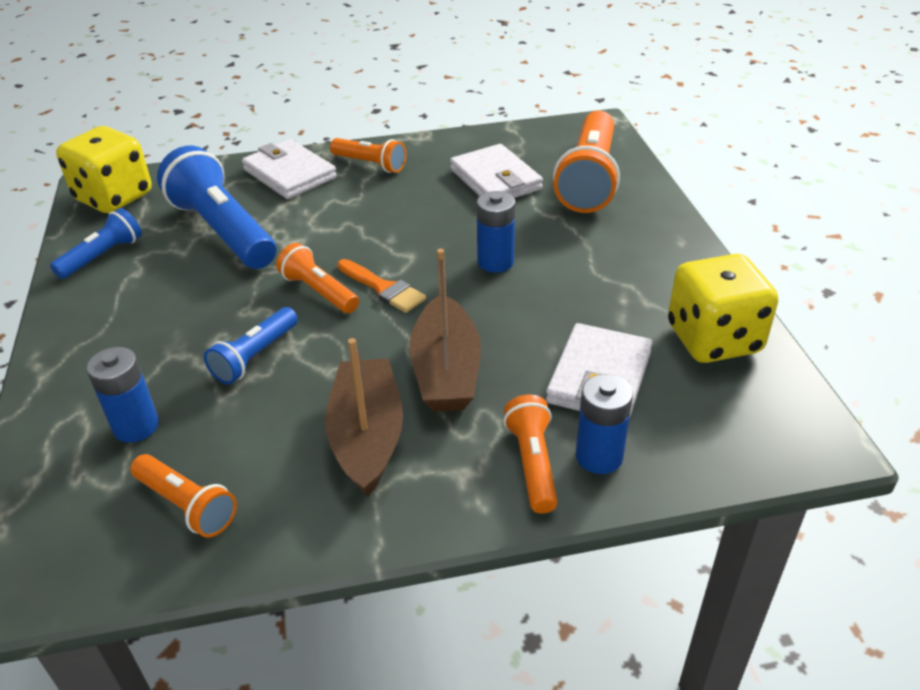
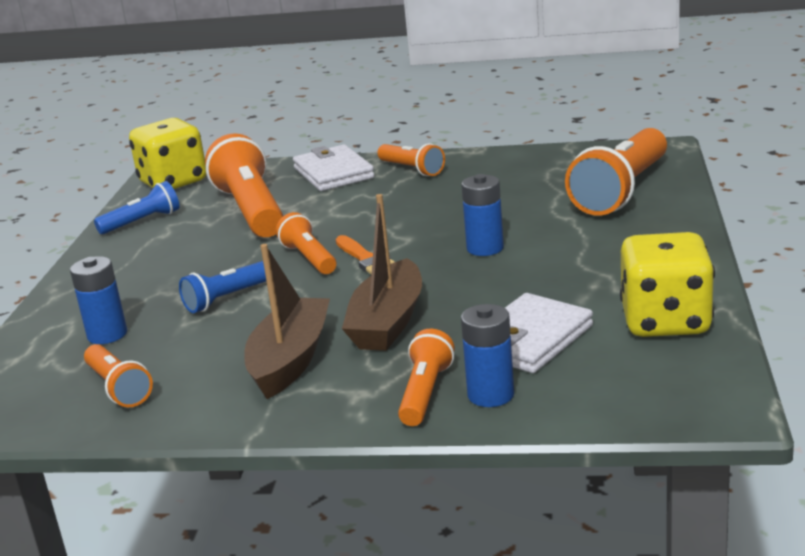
camera: 20 degrees right, 15 degrees down
(223, 231) = (251, 210): blue flashlight -> orange flashlight
(495, 179) = (525, 186): white wallet -> none

